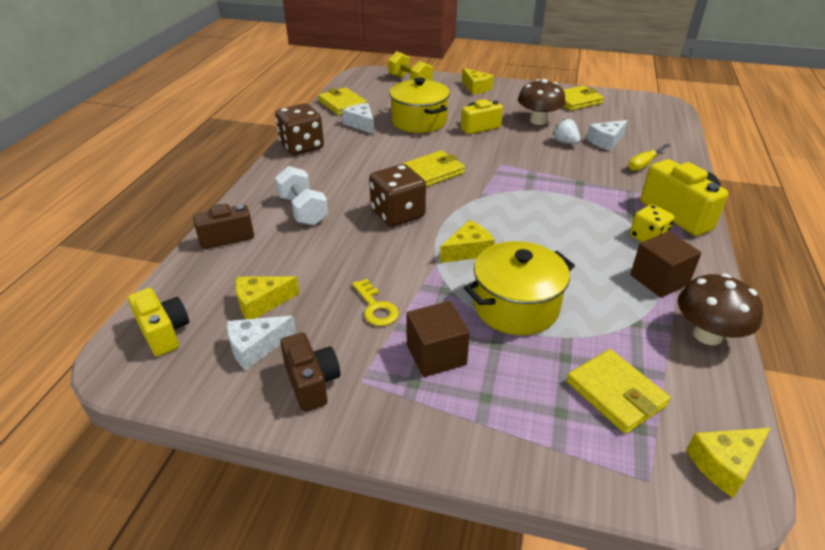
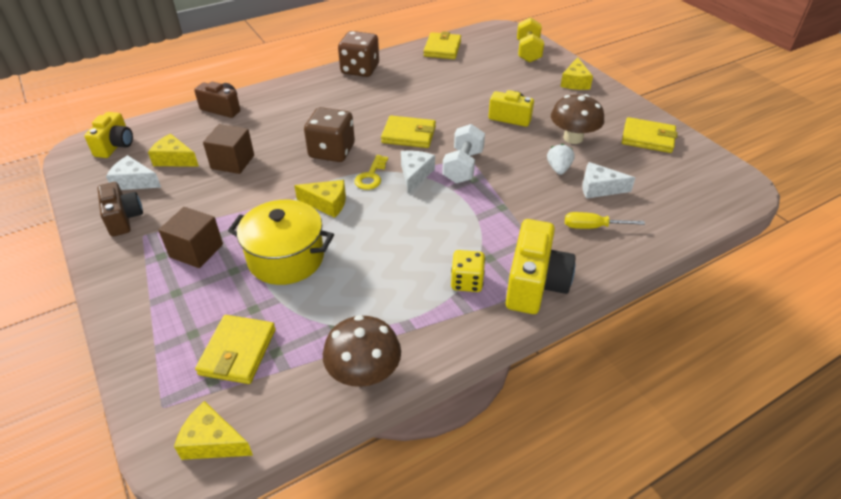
camera: 45 degrees right, 5 degrees up
(303, 210) = (285, 116): white dumbbell -> white dumbbell (463, 167)
(312, 383) = (124, 219): brown camera -> brown camera turned 45 degrees counterclockwise
(361, 124) = (427, 71): white cheese -> white cheese (415, 175)
(376, 307) = (217, 201): yellow key -> yellow key (371, 176)
(419, 121) = (472, 89): yellow pot -> none
(659, 279) = (410, 314): brown cube -> brown cube (232, 162)

